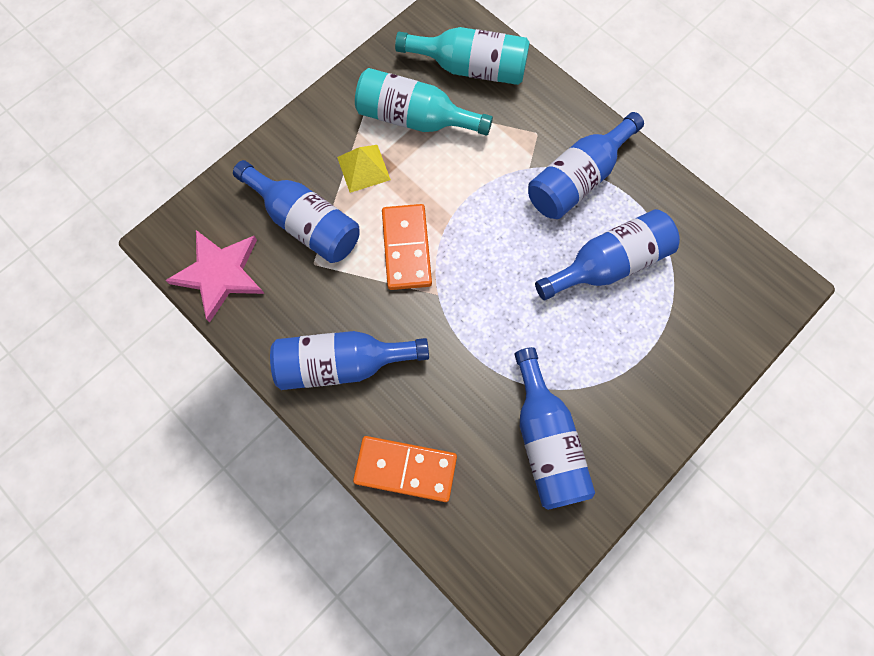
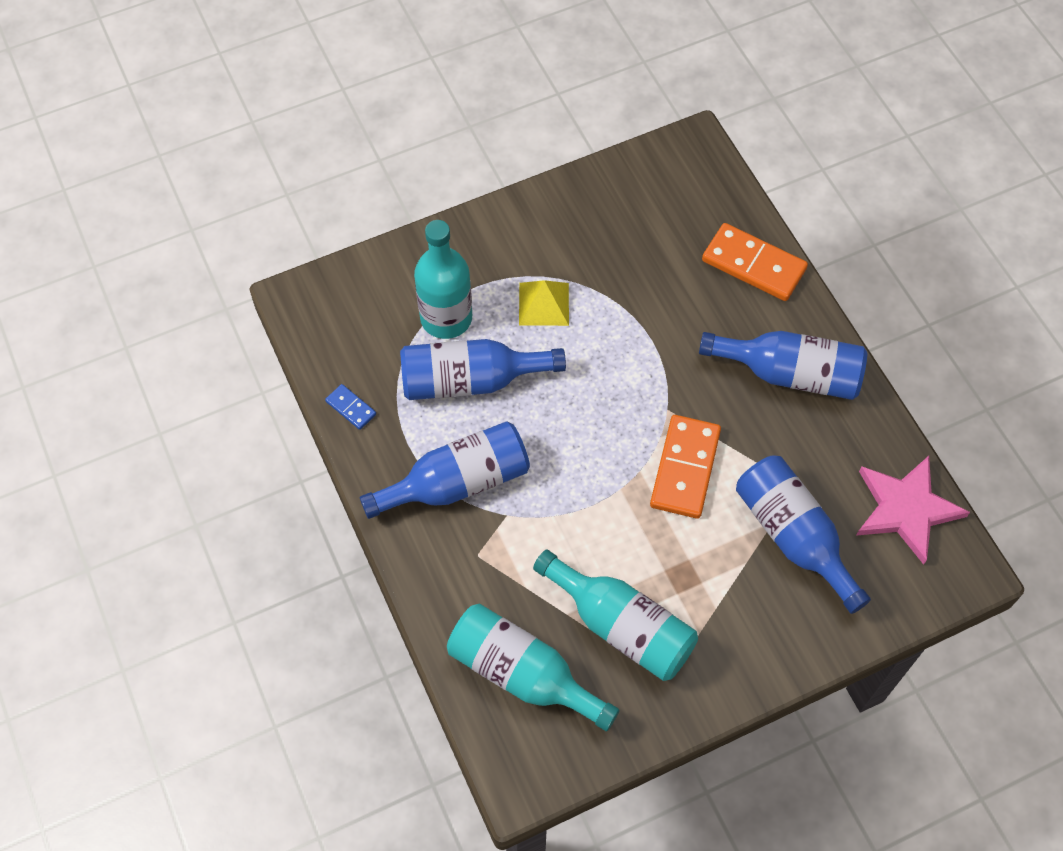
camera: 160 degrees left, 10 degrees down
(363, 168) = (706, 581): yellow pyramid -> yellow pyramid (544, 303)
(545, 440) = (611, 246): blue bottle -> none
(656, 313) = (446, 318): none -> turquoise bottle
(689, 209) = (351, 408): none -> blue domino

